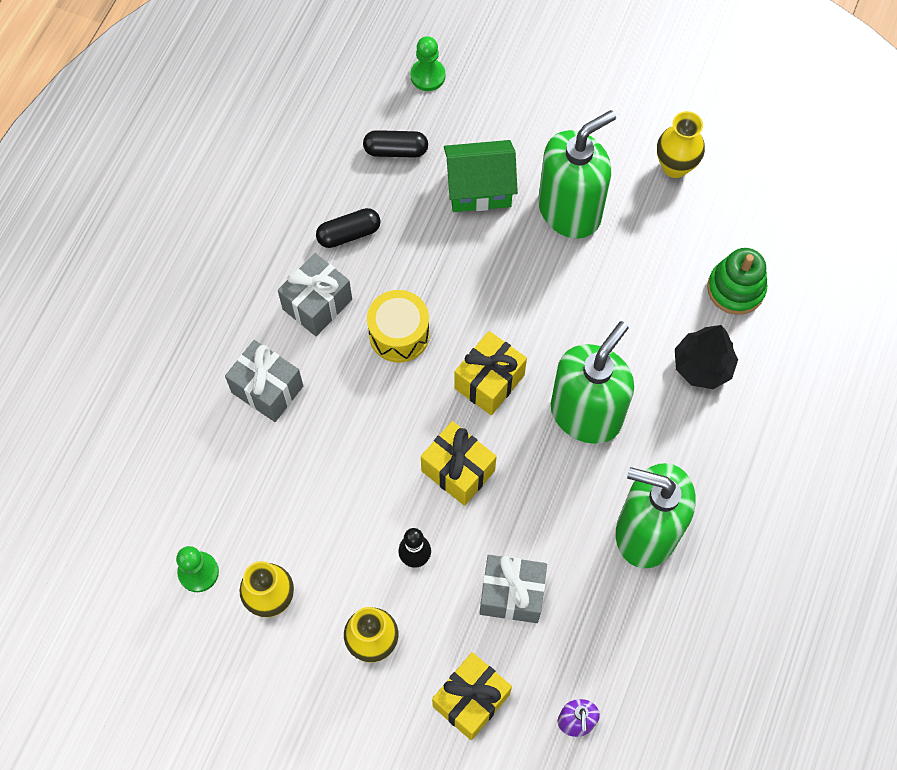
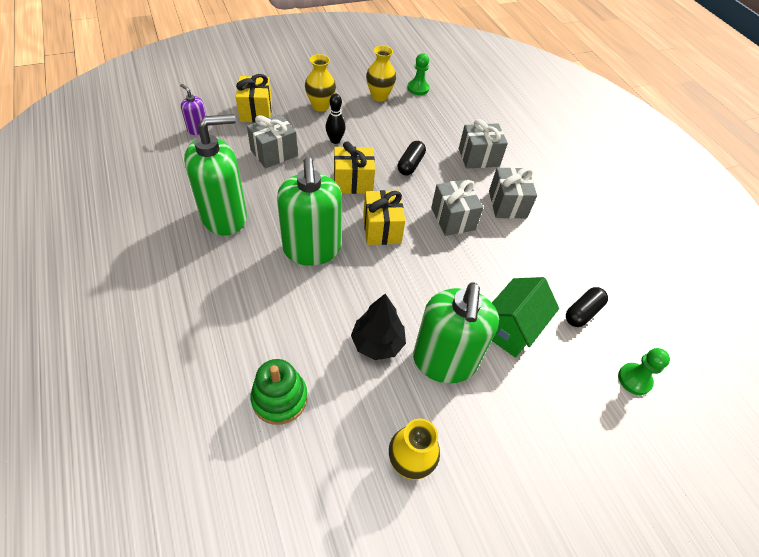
camera: 130 degrees right, 15 degrees down
(349, 234) = (540, 247): black capsule -> black capsule (410, 164)
(399, 334) = (453, 219): yellow drum -> grey gift
(702, 366) = (262, 326): black tree -> black tree (377, 343)

